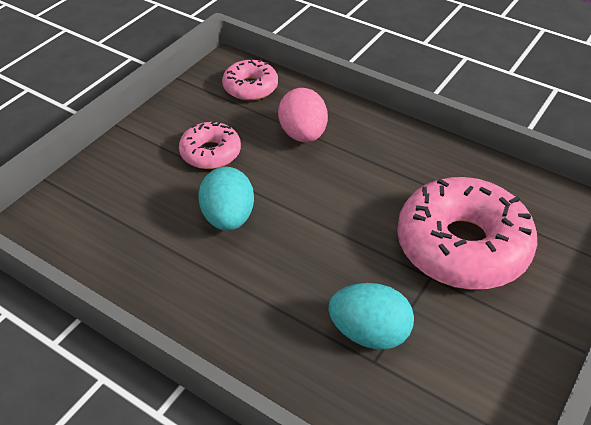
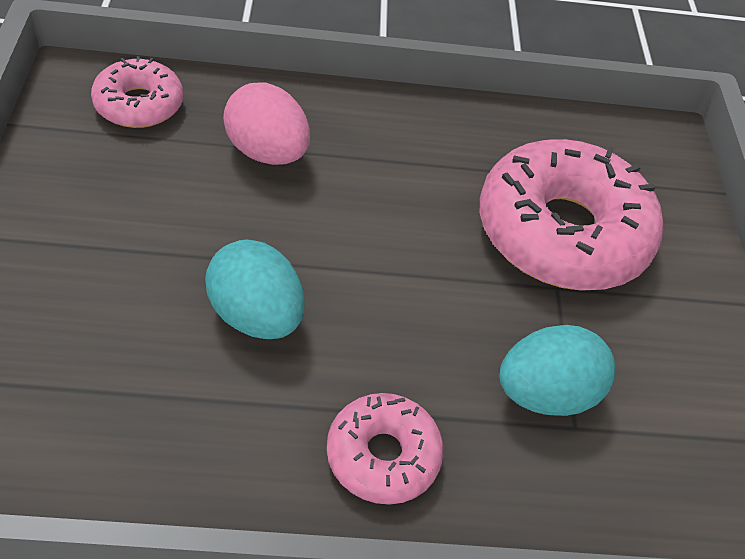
camera: 40 degrees left, 5 degrees up
(210, 153) = (155, 227): pink donut -> pink donut (383, 455)

